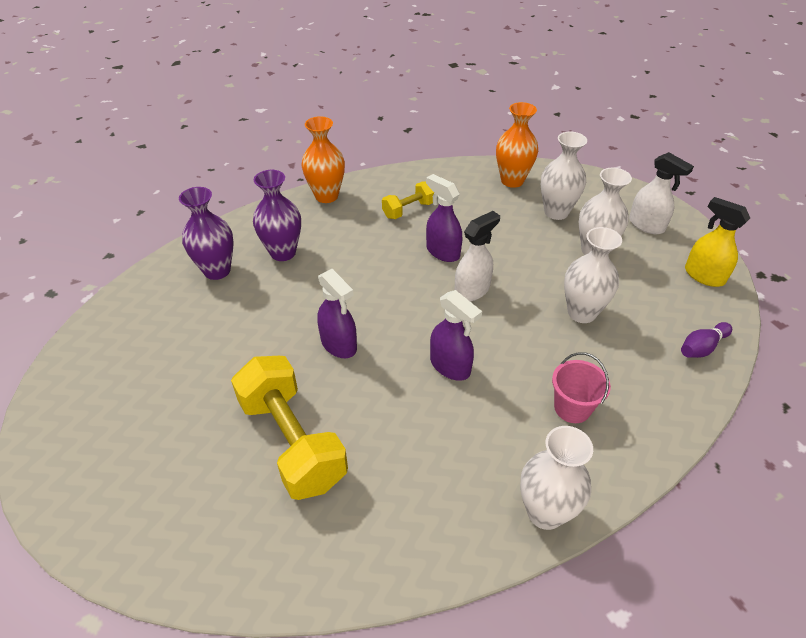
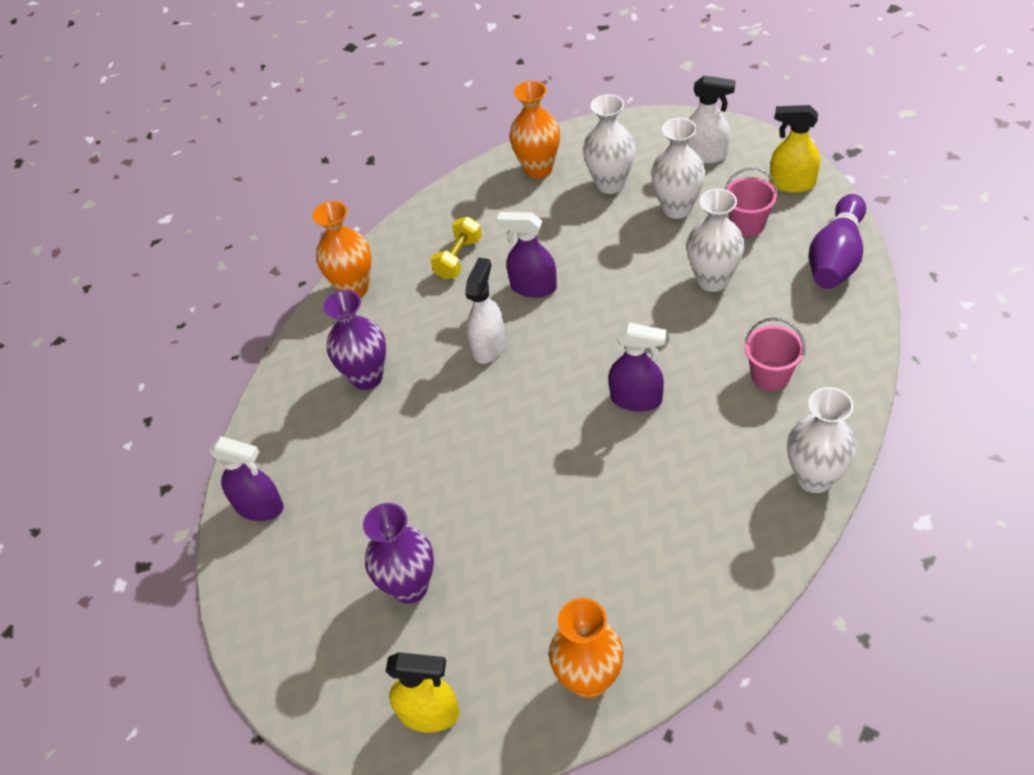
camera: 25 degrees left, 5 degrees up
(102, 504) = (429, 713): none -> yellow spray bottle
(217, 270) = (313, 436): purple vase -> purple vase (410, 586)
(228, 558) = (589, 679): none -> orange vase
(292, 442) = (553, 552): yellow dumbbell -> none
(339, 345) = (514, 439): purple spray bottle -> purple spray bottle (259, 507)
(472, 290) = (595, 313): white spray bottle -> white spray bottle (489, 346)
(642, 287) = (747, 224): none -> pink bucket
(702, 347) = (836, 257): purple bowling pin -> purple bowling pin, size x1.82

